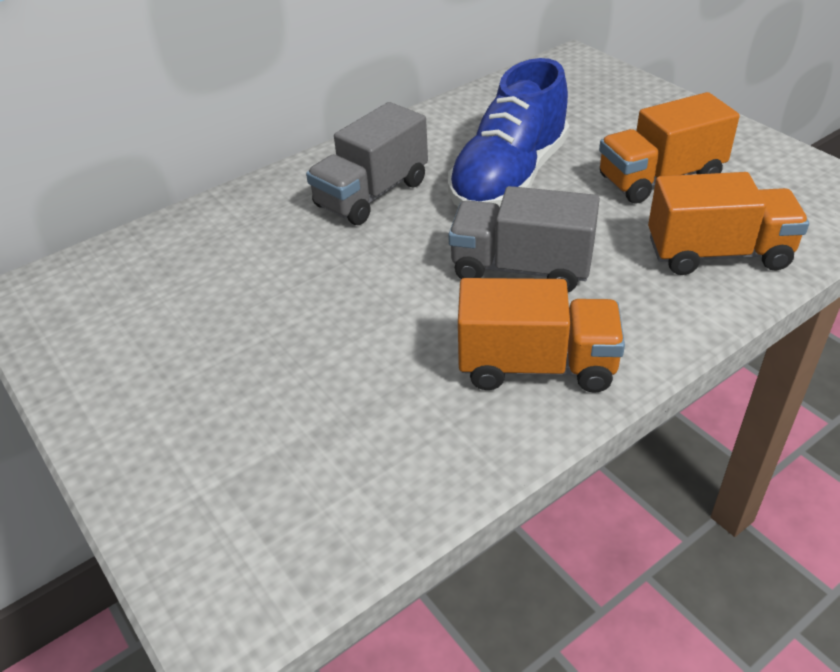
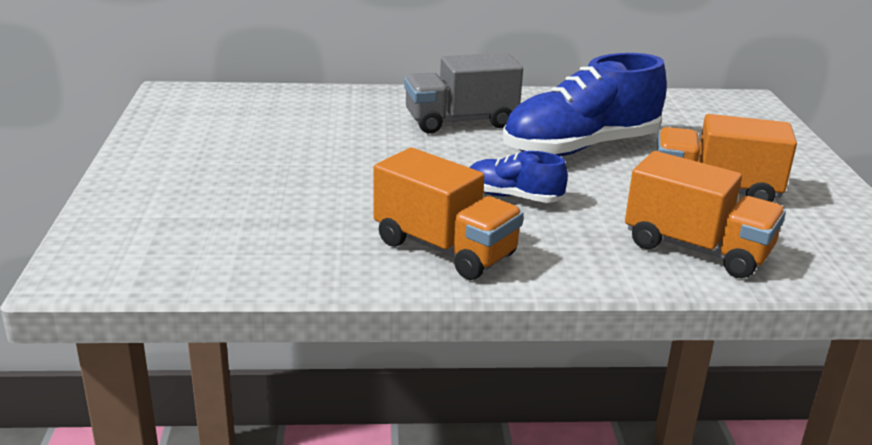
camera: 30 degrees right, 15 degrees down
(521, 268) = (513, 197): grey truck -> blue shoe

